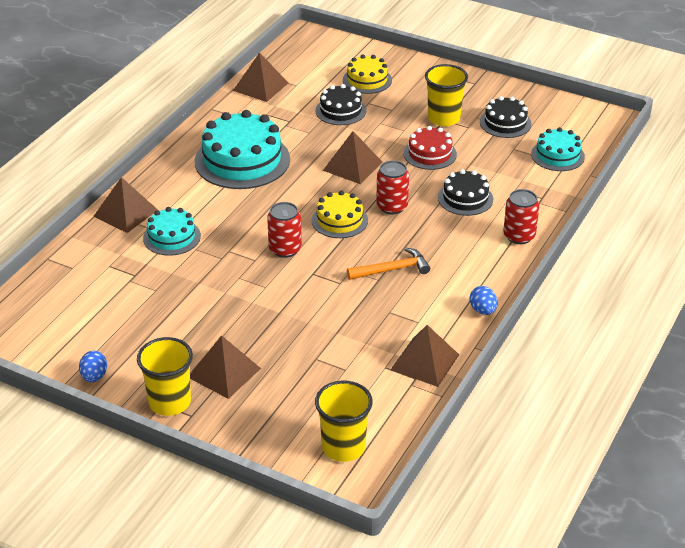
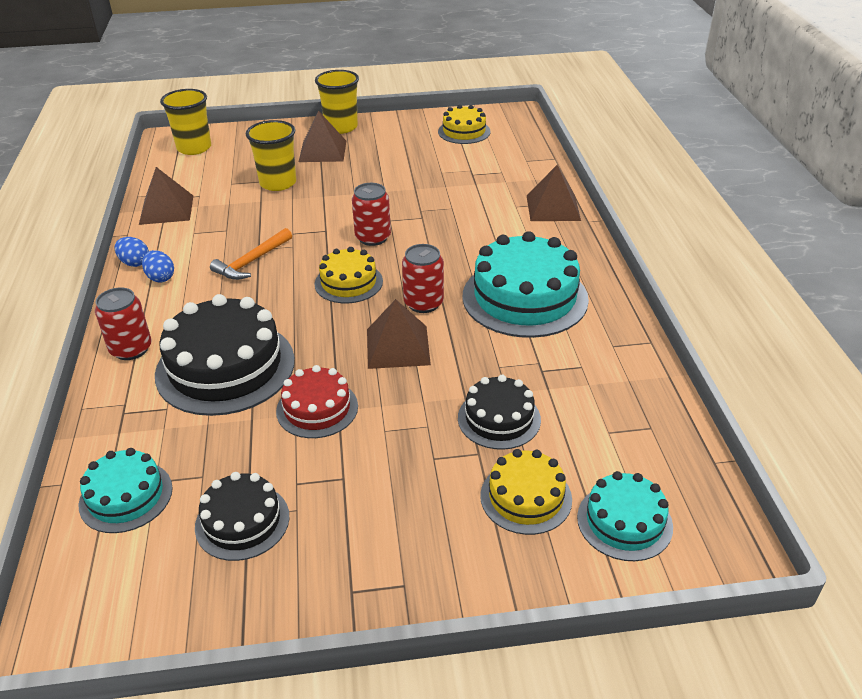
camera: 145 degrees right, 0 degrees up
(69, 331) = (464, 132): none -> yellow cake
(94, 376) = (409, 120): blue egg -> blue egg (160, 278)
(172, 237) = (485, 207): turquoise cake -> turquoise cake (624, 522)
(261, 86) = (646, 404): brown pyramid -> none
(392, 206) = (306, 320): red can -> red can (423, 303)
(444, 118) = (344, 480): yellow cup -> yellow cup (278, 183)
(465, 198) = (225, 367): black cake -> black cake, size x1.79

